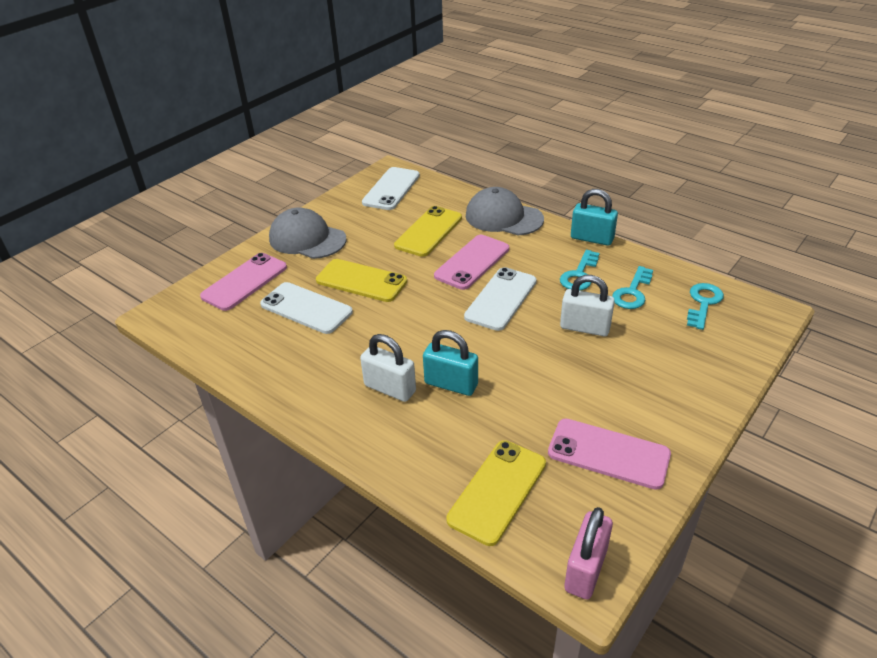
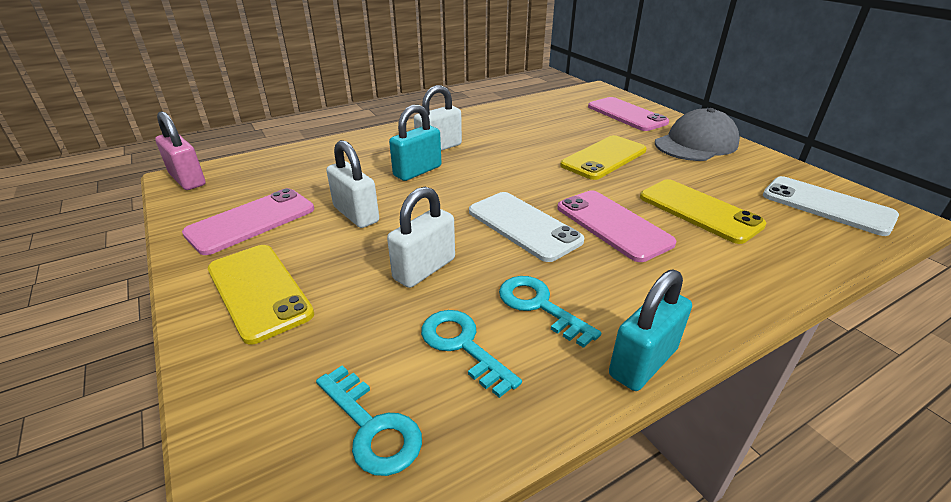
camera: 110 degrees right, 5 degrees down
(306, 308) = (572, 131): white phone -> none
(497, 491) = (291, 165): yellow phone -> yellow phone (259, 291)
(503, 217) = (735, 282): grey cap -> none
(549, 391) = (356, 214): none -> white padlock

